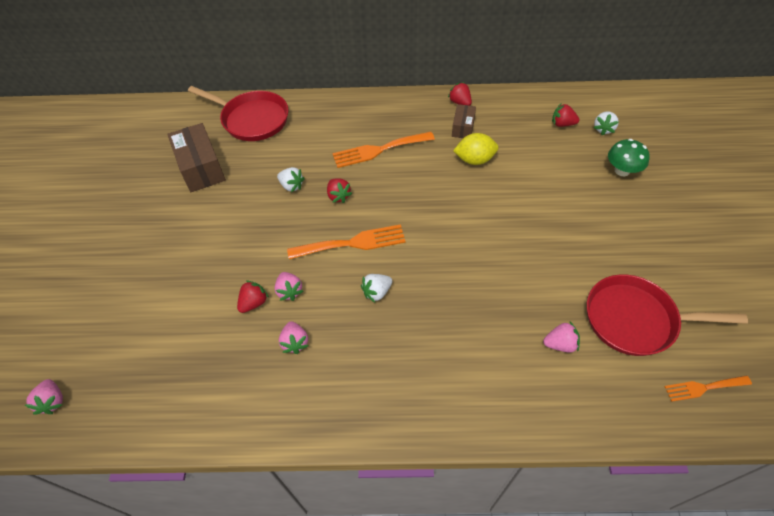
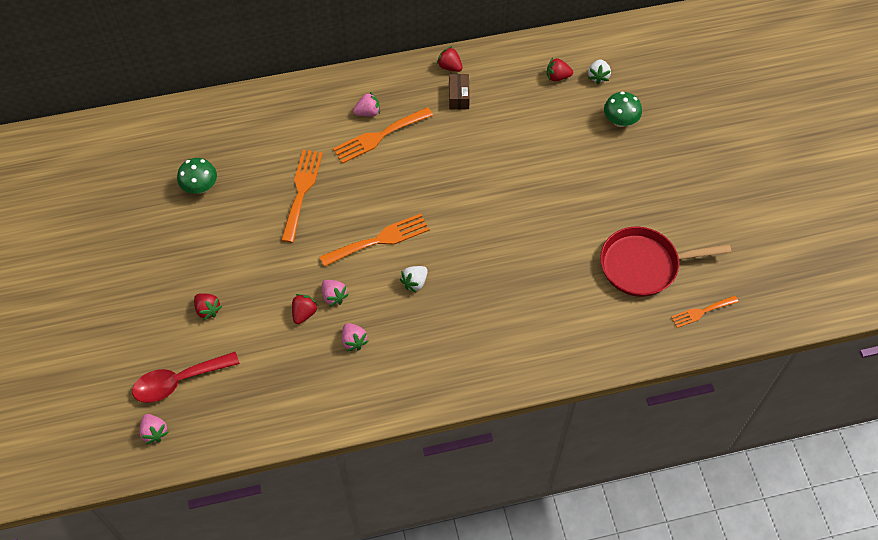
camera: 15 degrees left, 5 degrees up
(101, 349) = (178, 381): none -> red spoon
(201, 168) = (200, 187): brown box -> green mushroom
(252, 119) = (234, 121): red pan -> none
(291, 186) = (301, 191): white strawberry -> orange fork
(338, 196) = (352, 194): red strawberry -> red strawberry (208, 310)
(474, 160) = (477, 132): yellow lemon -> none
(560, 344) = (583, 298): pink strawberry -> pink strawberry (368, 112)

